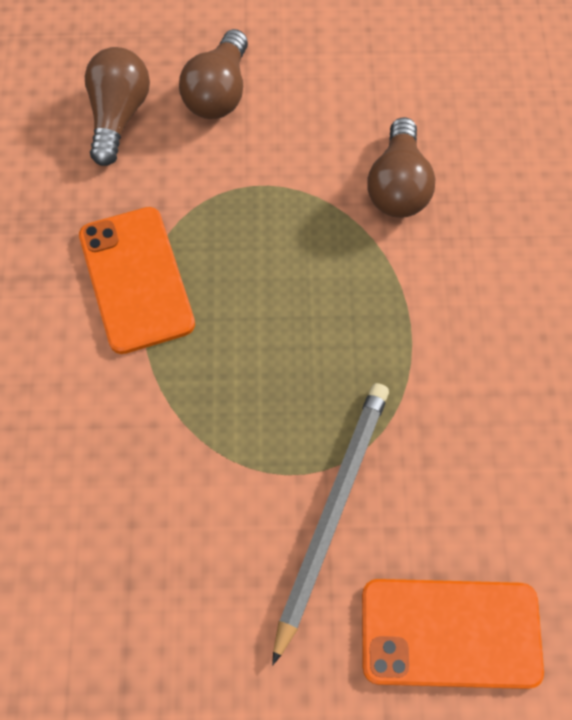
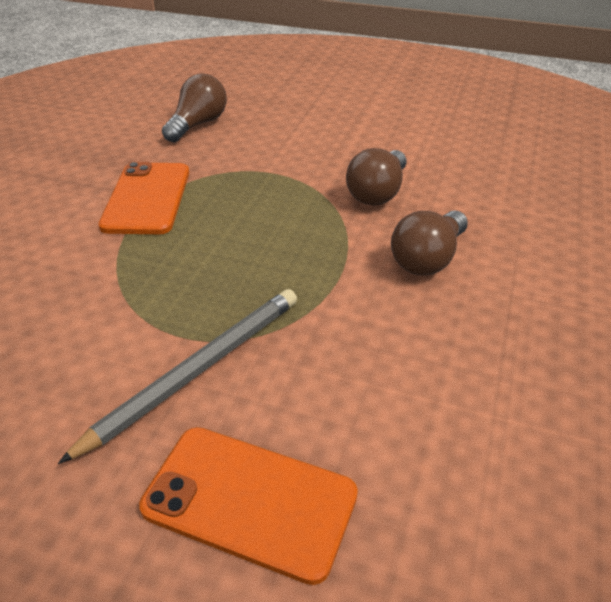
camera: 20 degrees right, 25 degrees down
(219, 93) = (273, 127): brown light bulb -> brown light bulb (428, 259)

